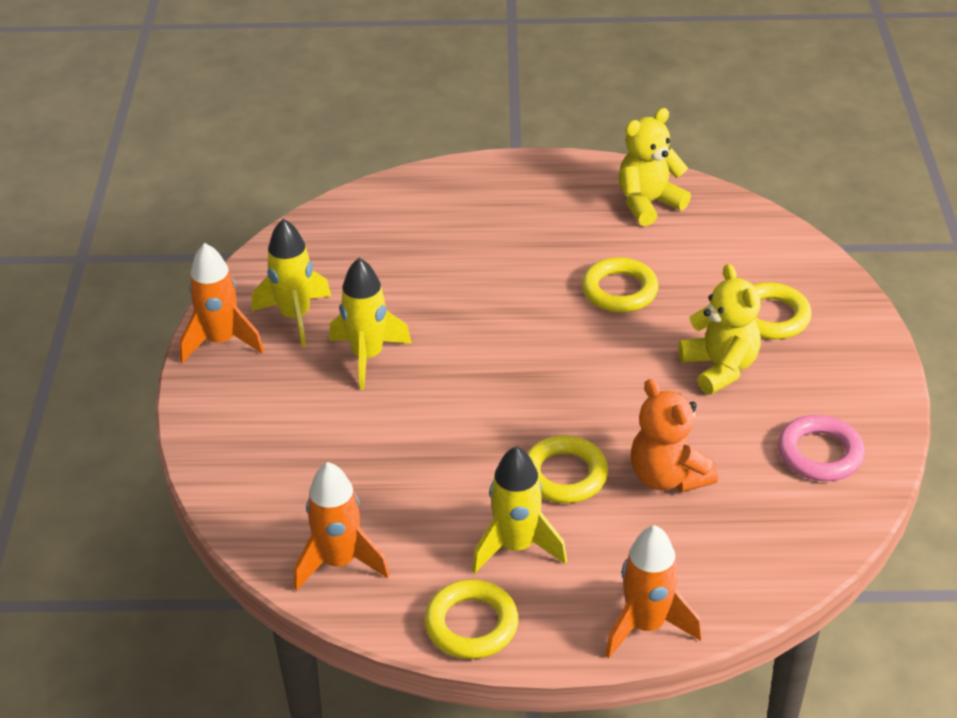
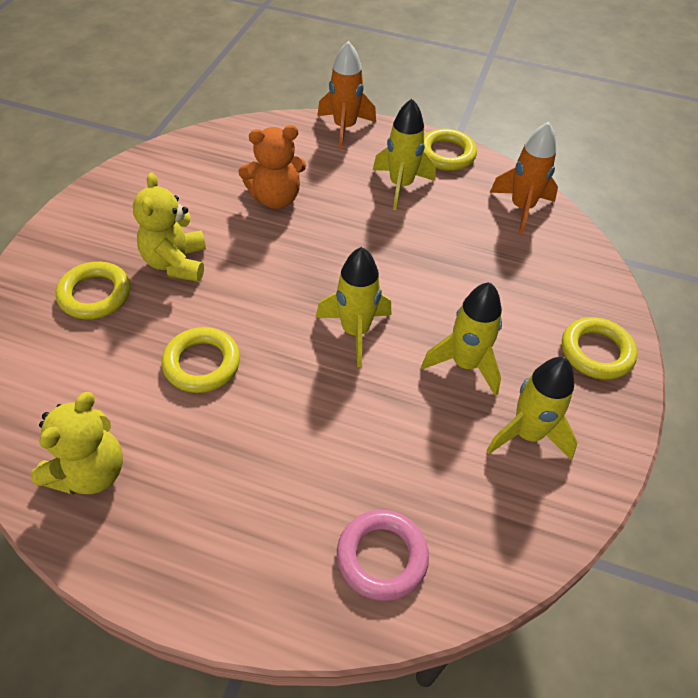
camera: 165 degrees left, 10 degrees up
(221, 341) = (605, 426): orange rocket -> none
(490, 355) = (355, 331): none -> yellow rocket
(564, 475) = (345, 219): yellow ring -> yellow ring (596, 352)
(648, 204) = (90, 472): yellow teddy bear -> yellow teddy bear turned 45 degrees counterclockwise
(668, 477) = (275, 198): orange teddy bear -> orange teddy bear turned 90 degrees clockwise
(819, 454) = (162, 184): pink ring -> pink ring (382, 557)

